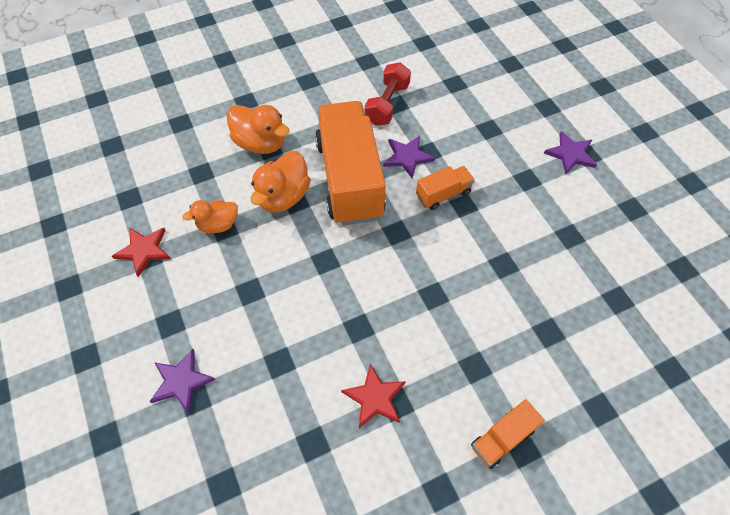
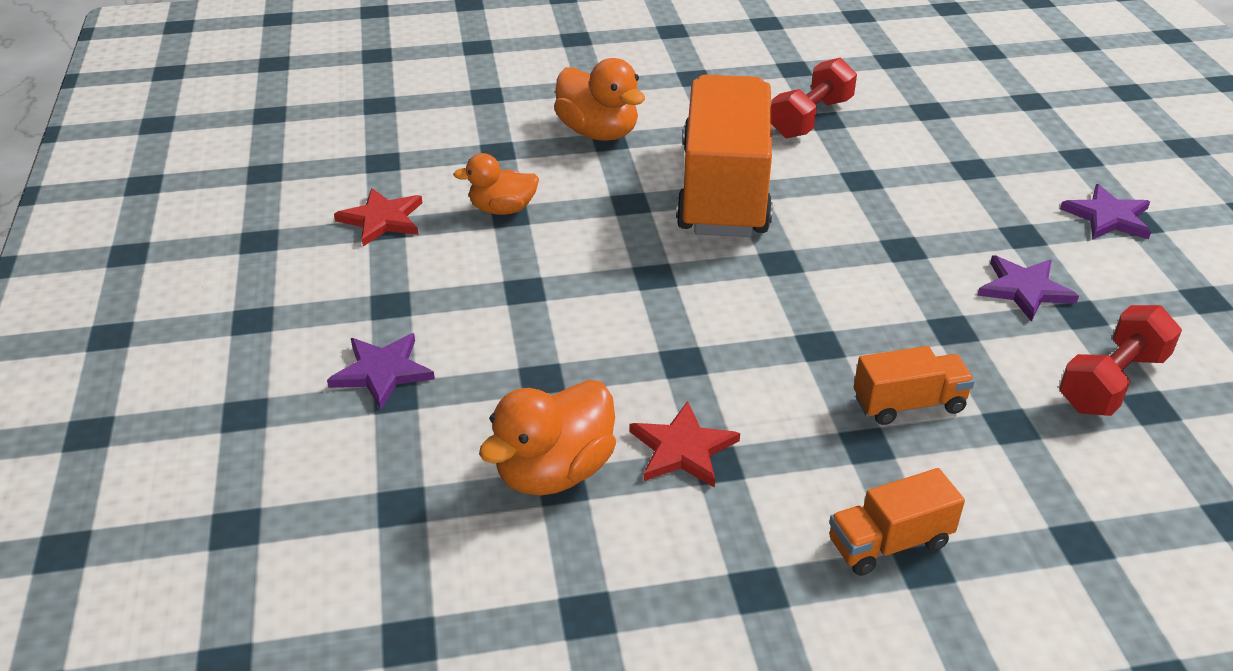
camera: 15 degrees right, 20 degrees down
(283, 197) = (613, 194): orange duck -> orange duck (554, 471)
(407, 157) = (825, 180): purple star -> purple star (1024, 289)
(443, 194) = (872, 231): orange truck -> orange truck (908, 404)
(595, 286) = (1112, 382): none -> red dumbbell

